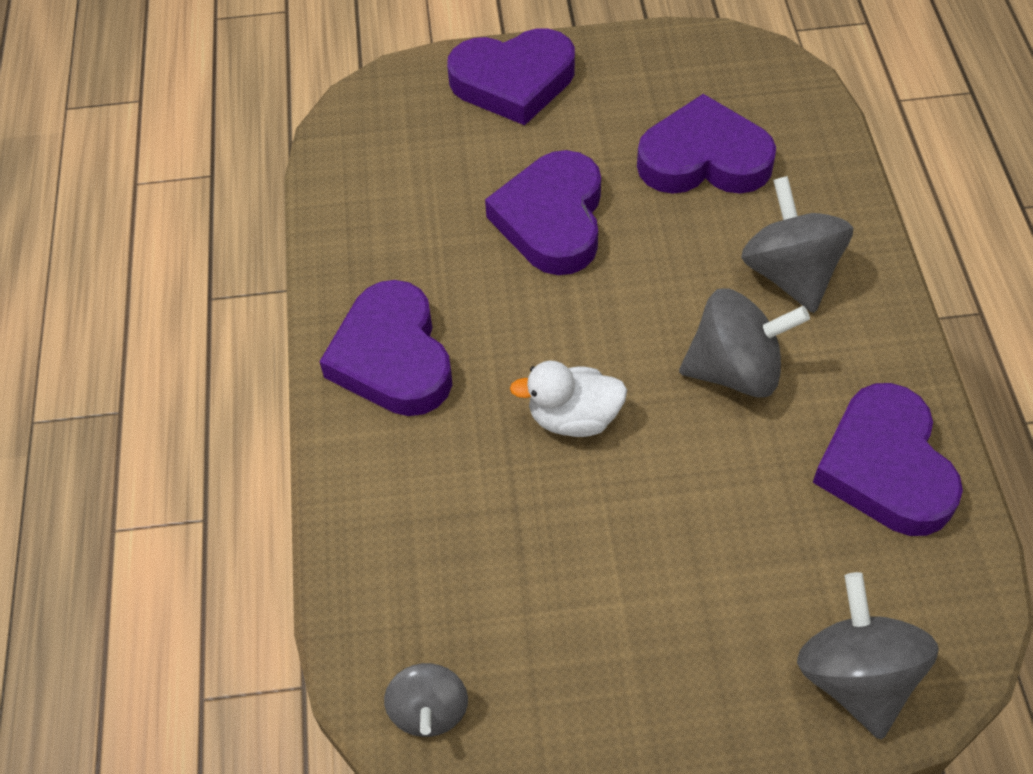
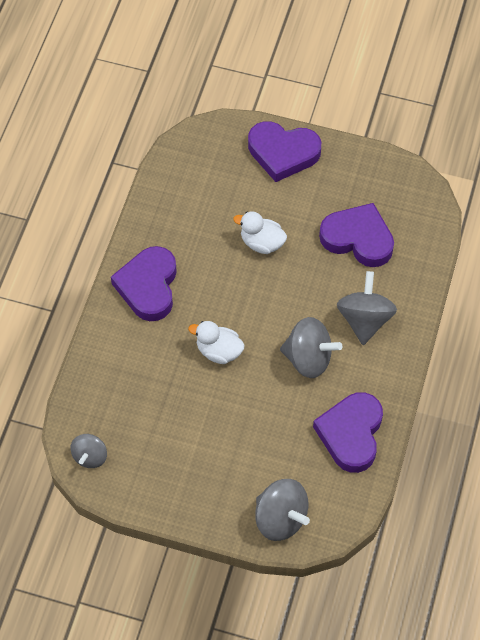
camera: 20 degrees right, 5 degrees up
(552, 219) = (262, 243): purple heart -> white duck
(856, 676) = (280, 518): grey spinning top -> grey spinning top turned 120 degrees clockwise

